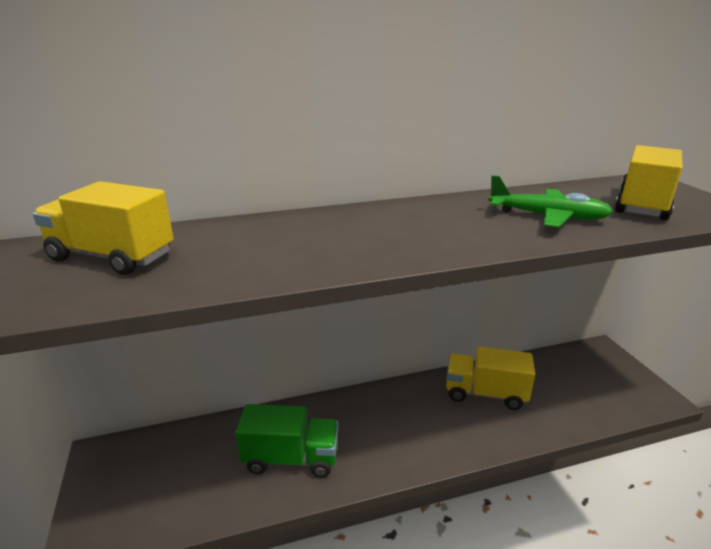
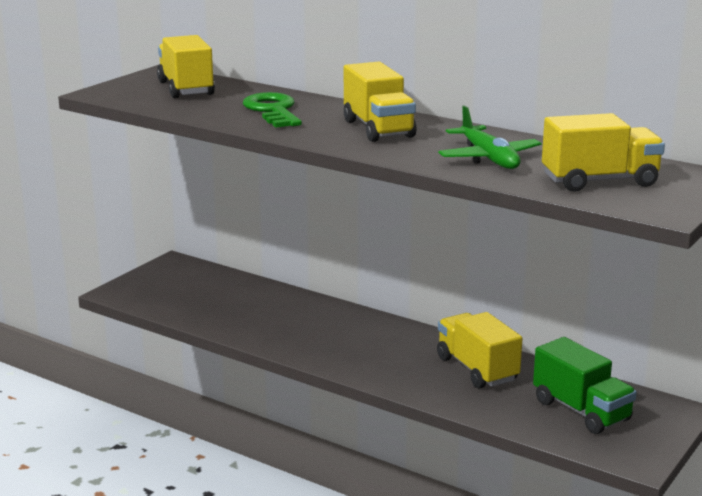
camera: 50 degrees right, 5 degrees down
(276, 244) = (273, 110): none -> green key
(291, 458) = (268, 321): green truck -> green truck (581, 411)
(411, 225) = (378, 129): none -> yellow truck

